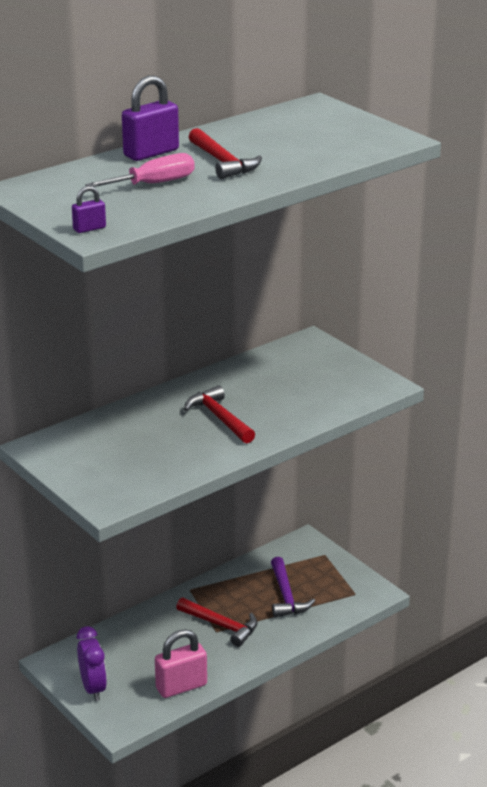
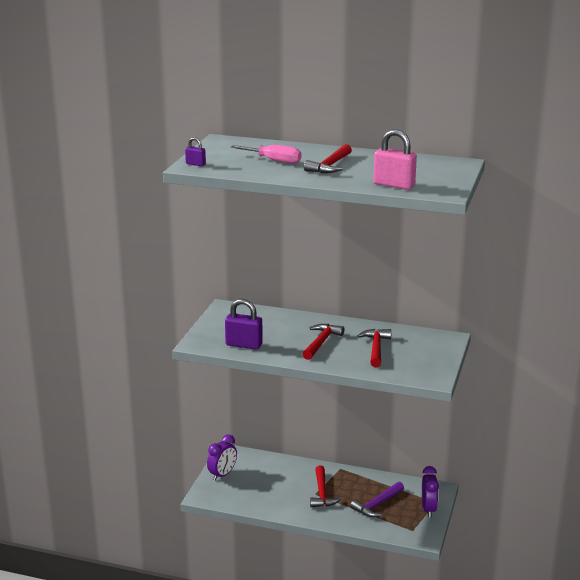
camera: 55 degrees right, 5 degrees down
(151, 153) = (314, 150): purple padlock -> purple padlock (244, 345)
(181, 687) = (255, 502): pink padlock -> pink padlock (394, 185)
(277, 390) = (376, 348): none -> red hammer
(332, 565) = (428, 509): none -> purple clock

